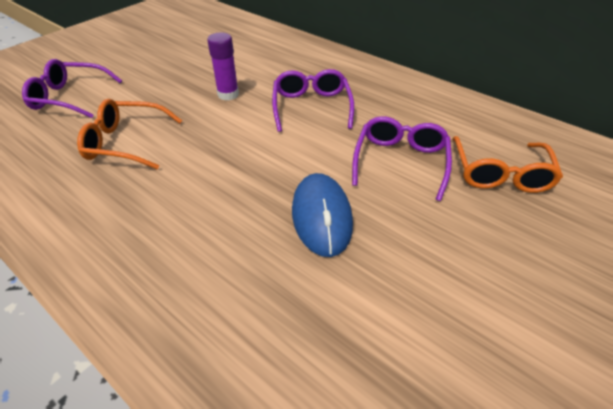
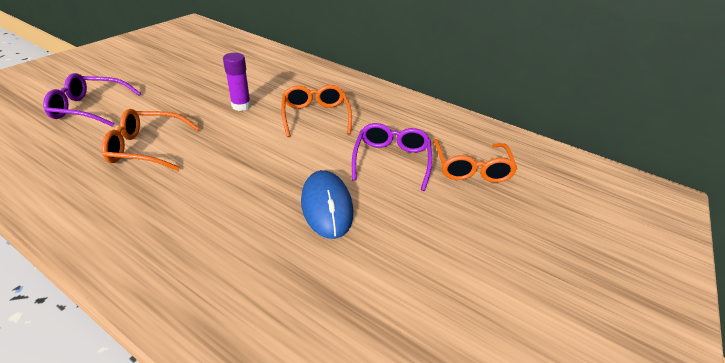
camera: 10 degrees left, 5 degrees down
(311, 107) = (315, 116): purple glasses -> orange glasses

